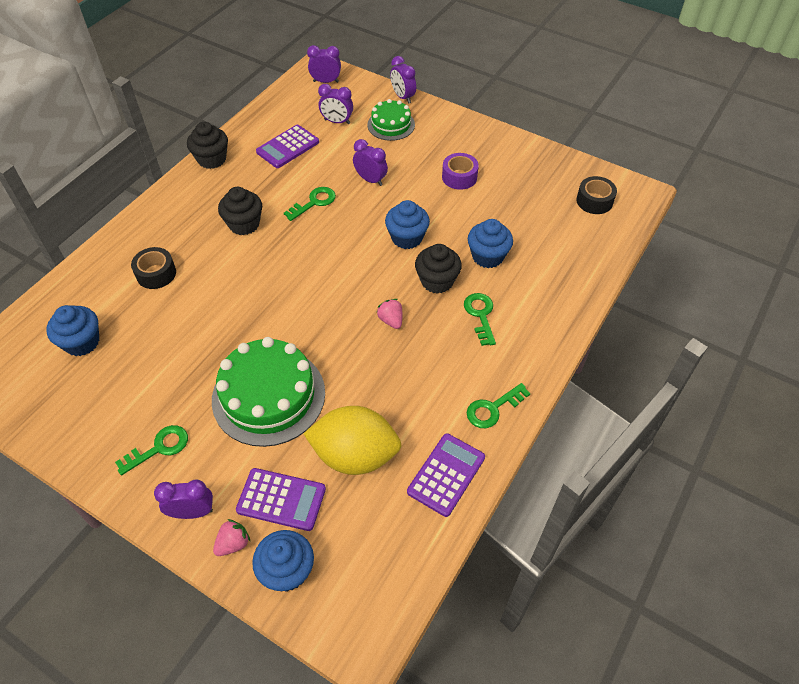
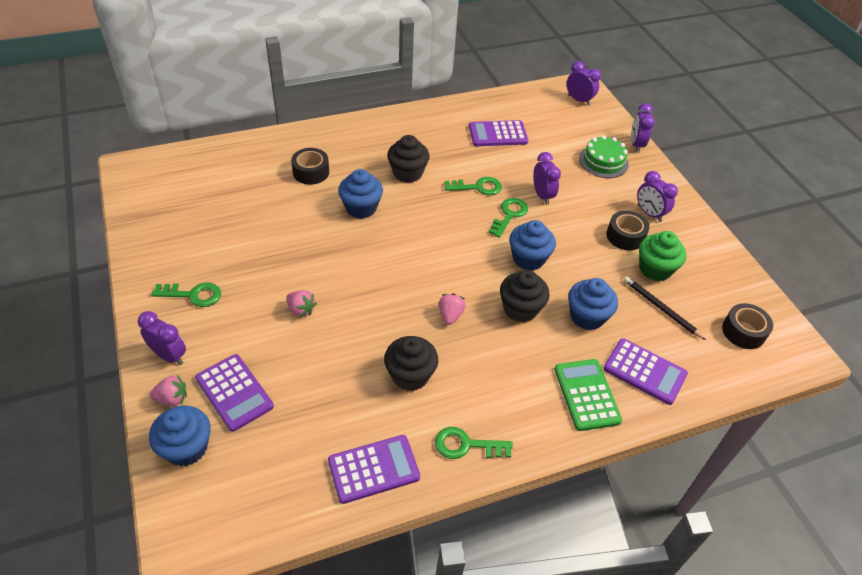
camera: 35 degrees right, 5 degrees down
(82, 342) = (218, 189): blue cupcake -> blue cupcake (361, 208)
(212, 159) = (430, 113): black cupcake -> black cupcake (410, 375)
(268, 396) = (301, 310): green cake -> pink strawberry
(337, 122) = (558, 135): purple clock -> purple clock (649, 213)
(355, 455) = (319, 400): yellow lemon -> none
(459, 177) = (625, 236): purple tape -> black tape
(480, 315) = (532, 361): green key -> green key (509, 215)
(501, 190) = (655, 269): none -> green cupcake
(530, 218) = (661, 308): none -> black pencil
(538, 314) = (586, 395): none -> green calculator
(559, 271) = (644, 371): none -> purple calculator

